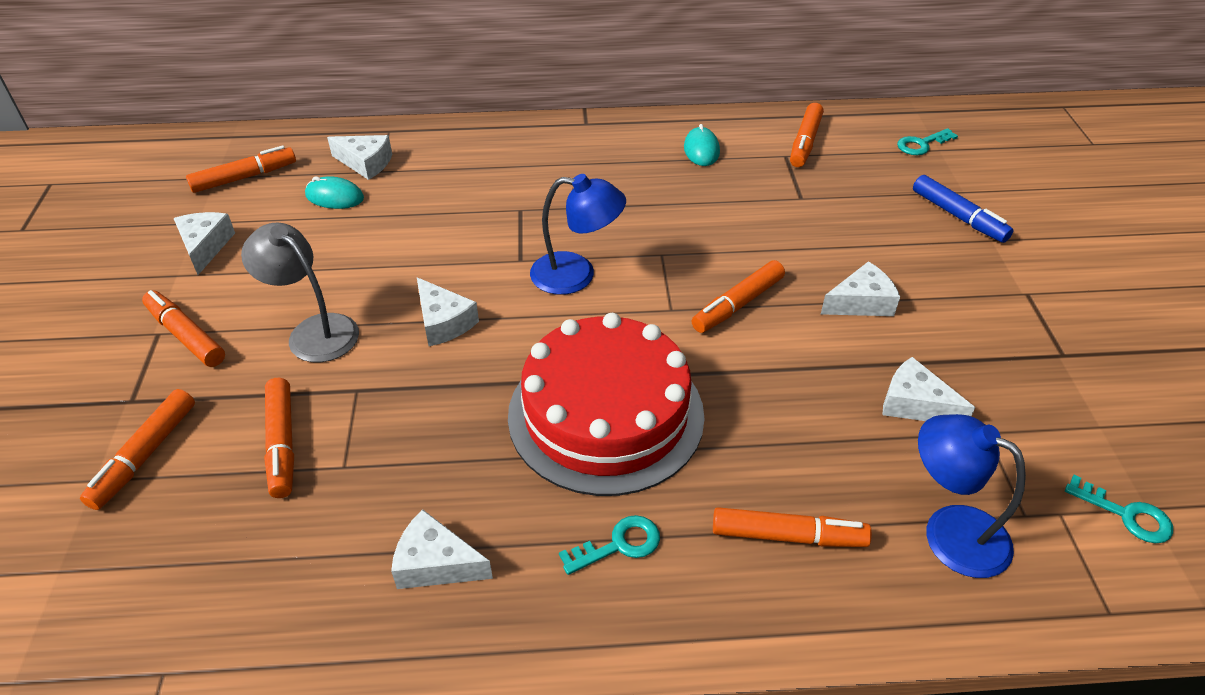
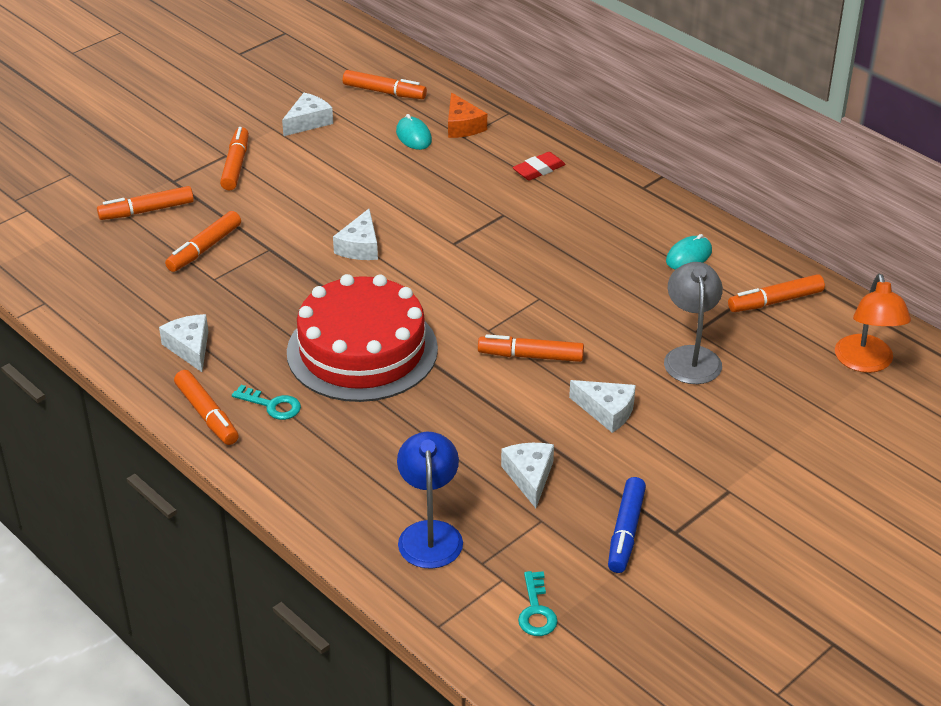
camera: 50 degrees right, 5 degrees down
(314, 331) = (293, 205): grey lamp -> grey lamp (691, 356)
(366, 163) = (462, 126): white cheese -> orange cheese
(488, 158) = (539, 170): none -> red eraser
(576, 275) = (470, 273): blue lamp -> none
(788, 536) = (350, 467): orange marker -> orange marker (207, 414)
(922, 144) = (866, 363): turquoise key -> orange lamp
(958, 216) = (784, 420): blue marker -> blue marker (626, 532)

